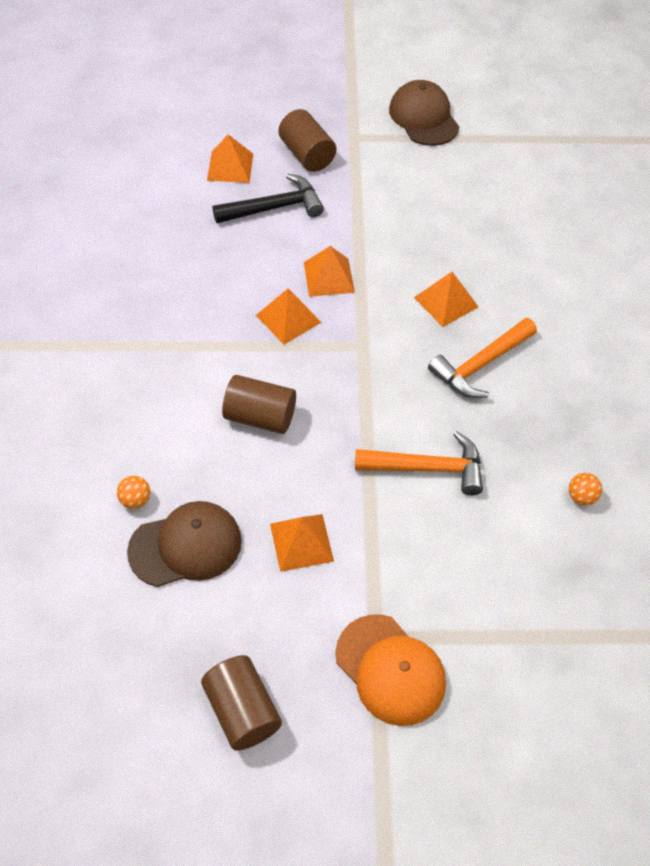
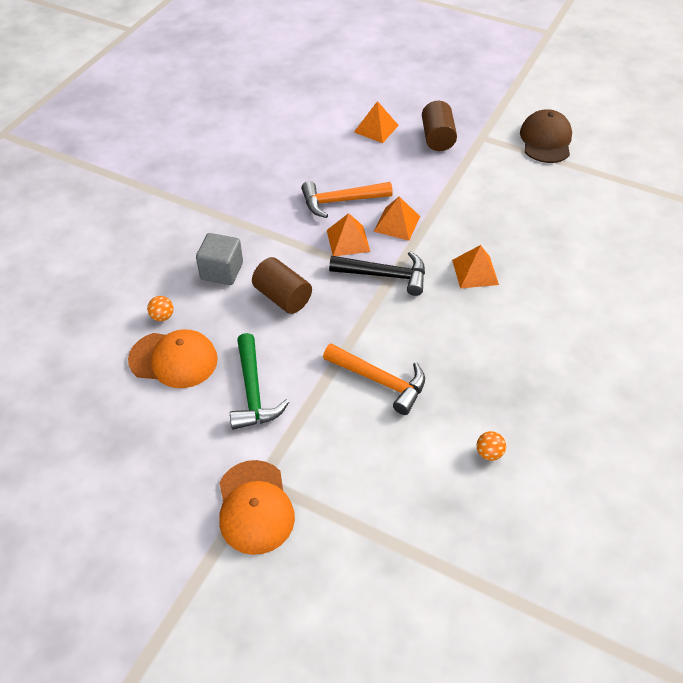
camera: 30 degrees right, 5 degrees down
(168, 414) = (222, 271): none -> grey cube
(186, 546) = (174, 359): brown cap -> orange cap
(242, 711) = (134, 484): brown cylinder -> none
(274, 208) = (389, 165): black hammer -> black hammer (384, 275)
(301, 542) = (253, 391): orange pyramid -> green hammer
(480, 365) = (472, 326): orange hammer -> orange hammer (341, 201)

